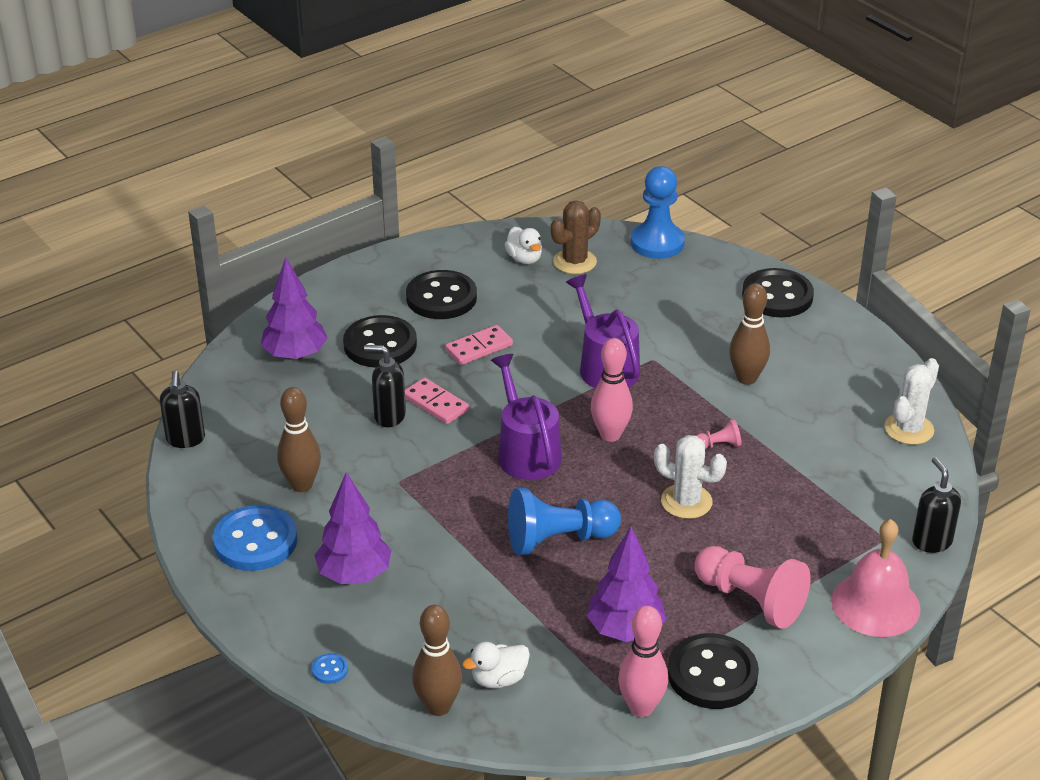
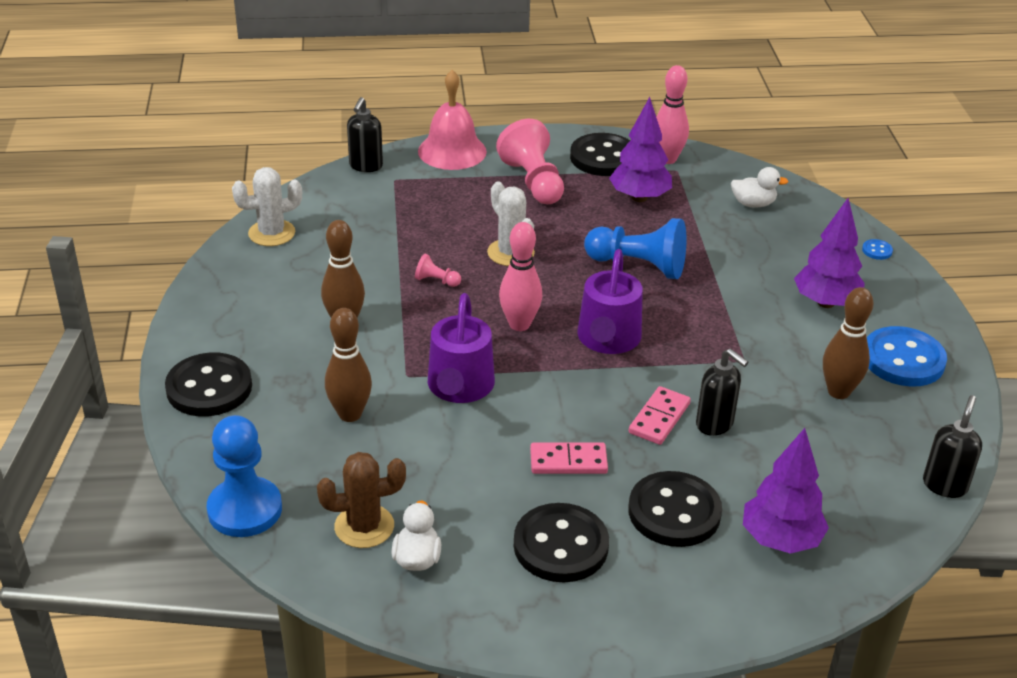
camera: 150 degrees left, 0 degrees up
(435, 404) = (659, 418): pink domino -> pink domino turned 45 degrees clockwise
(438, 706) = (807, 205): brown bowling pin -> brown bowling pin (350, 414)

